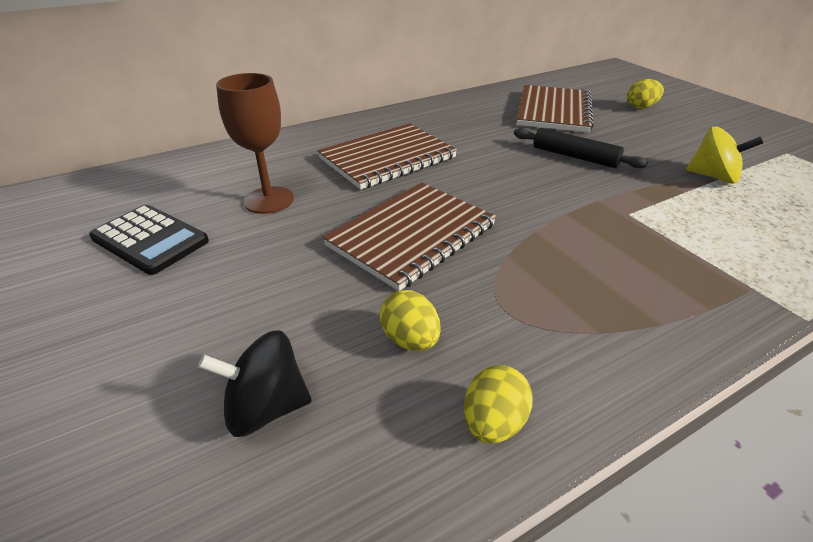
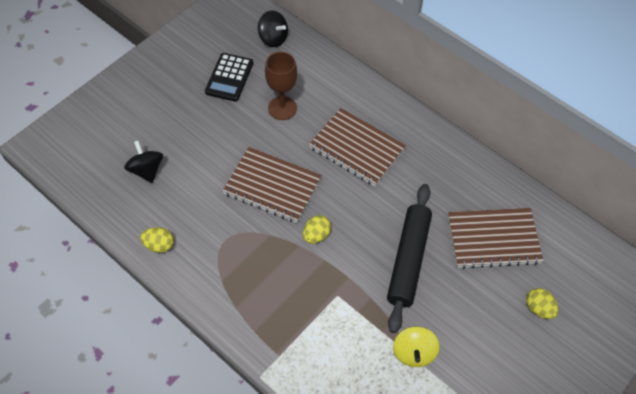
camera: 70 degrees right, 20 degrees up
(128, 185) = (273, 38): none -> black spinning top
(410, 339) = (194, 206): yellow egg -> yellow egg (316, 235)
(574, 156) = (408, 260): black rolling pin -> black rolling pin, size x1.64

